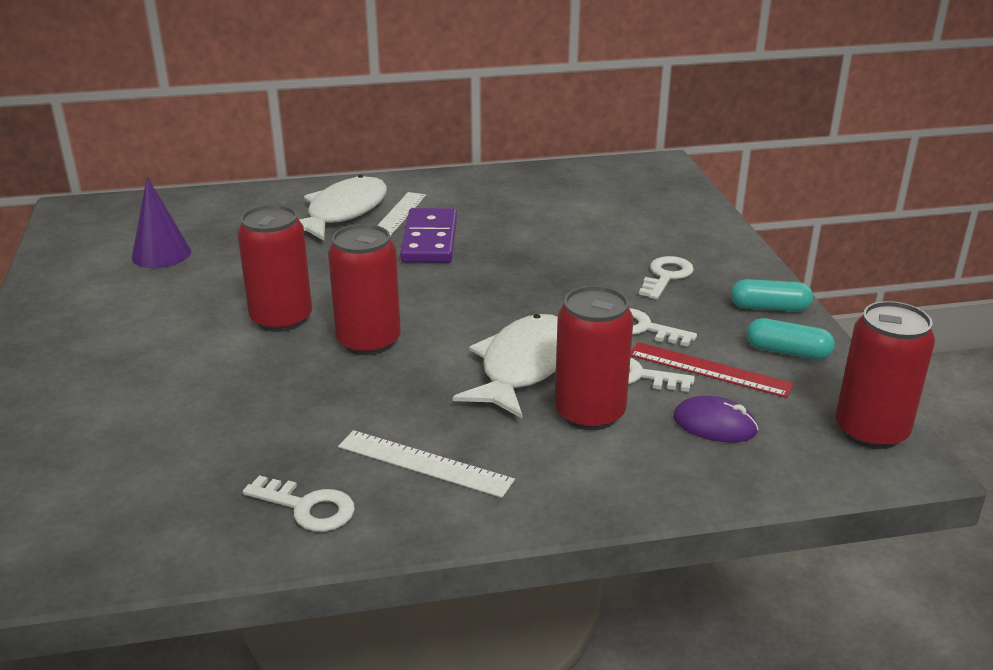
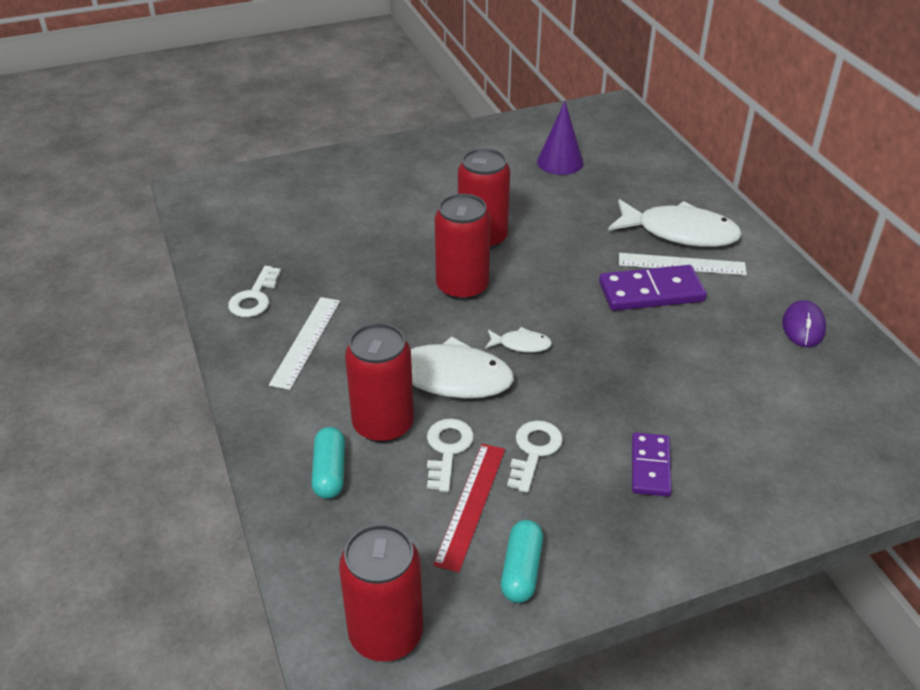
camera: 80 degrees right, 10 degrees up
(484, 317) = (521, 344): none -> white fish
(666, 276) = (650, 466): white key -> purple domino
(714, 425) = (379, 509): purple mouse -> purple mouse (803, 327)
(769, 308) = (612, 557): turquoise capsule -> turquoise capsule (329, 472)

